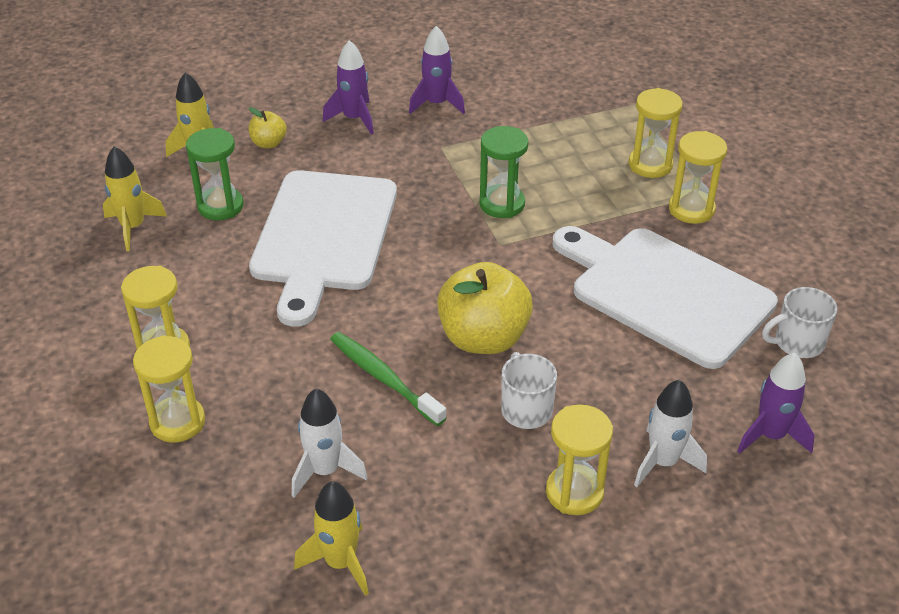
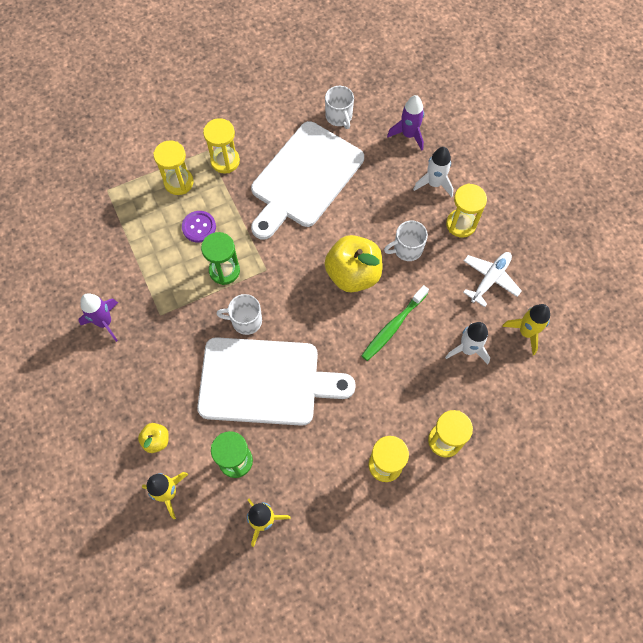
camera: 95 degrees left, 25 degrees up
(354, 119) = (124, 380): purple rocket -> none
(419, 221) = (245, 321): none -> white mug
(456, 522) = (490, 279): none -> white plane
(574, 182) = (199, 227): none -> purple button

